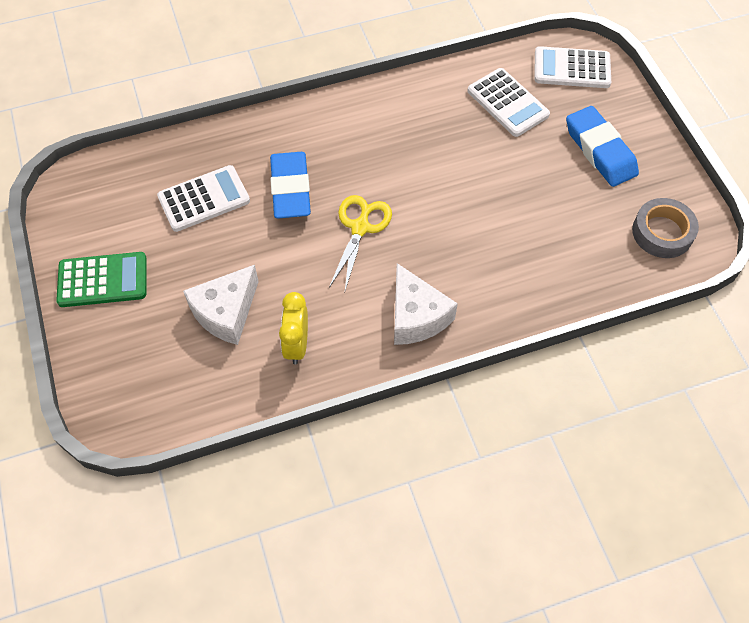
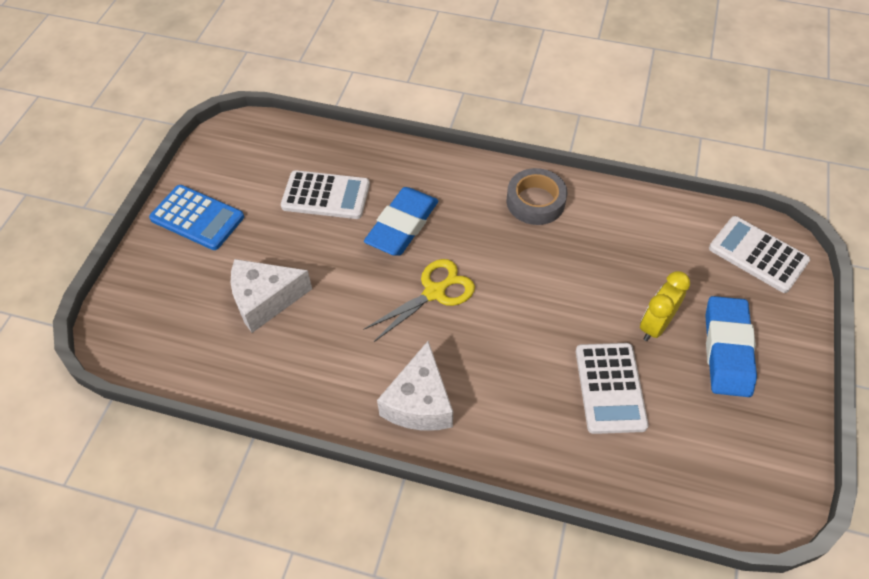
camera: 35 degrees right, 5 degrees down
(103, 280) = (197, 218): green calculator -> blue calculator
(297, 345) = (298, 363): yellow clock -> yellow clock (655, 325)
(507, 103) = (664, 254): white calculator -> white calculator (610, 388)
(662, 232) = (734, 471): grey tape -> grey tape (535, 201)

